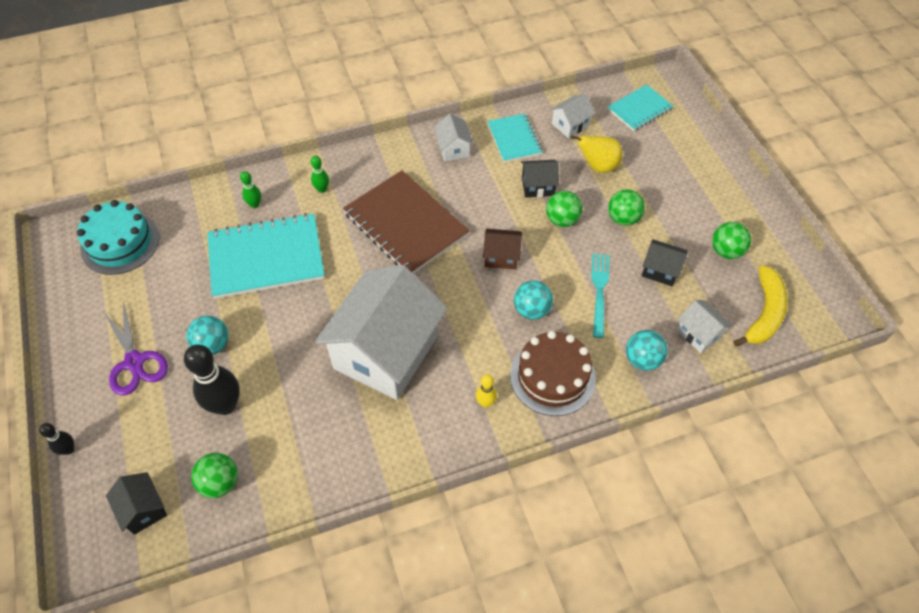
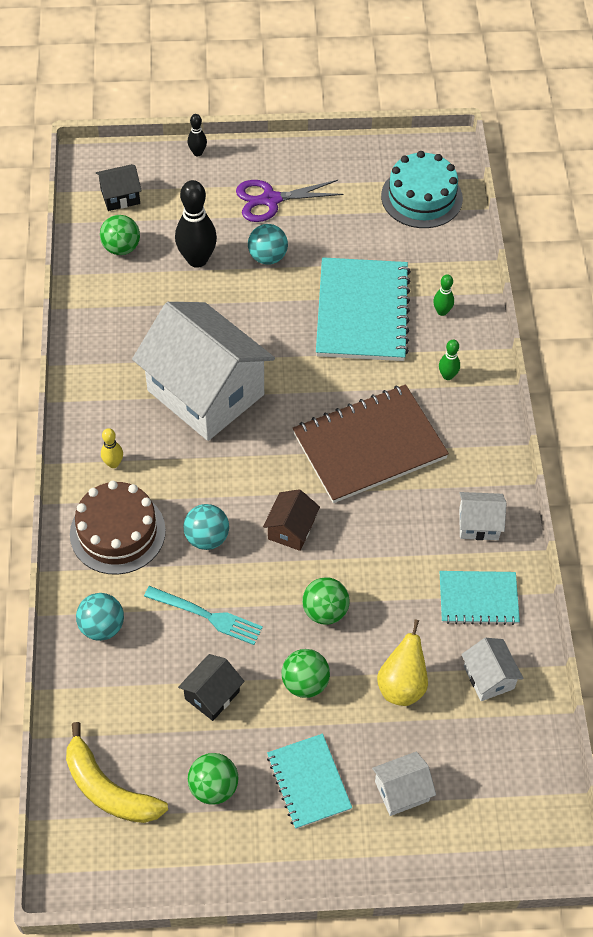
camera: 105 degrees right, 0 degrees up
(538, 186) = (388, 601): black house -> none
(639, 109) = (498, 783): turquoise notebook -> turquoise notebook (309, 782)
(698, 334) = (110, 700): white house -> white house (401, 791)

